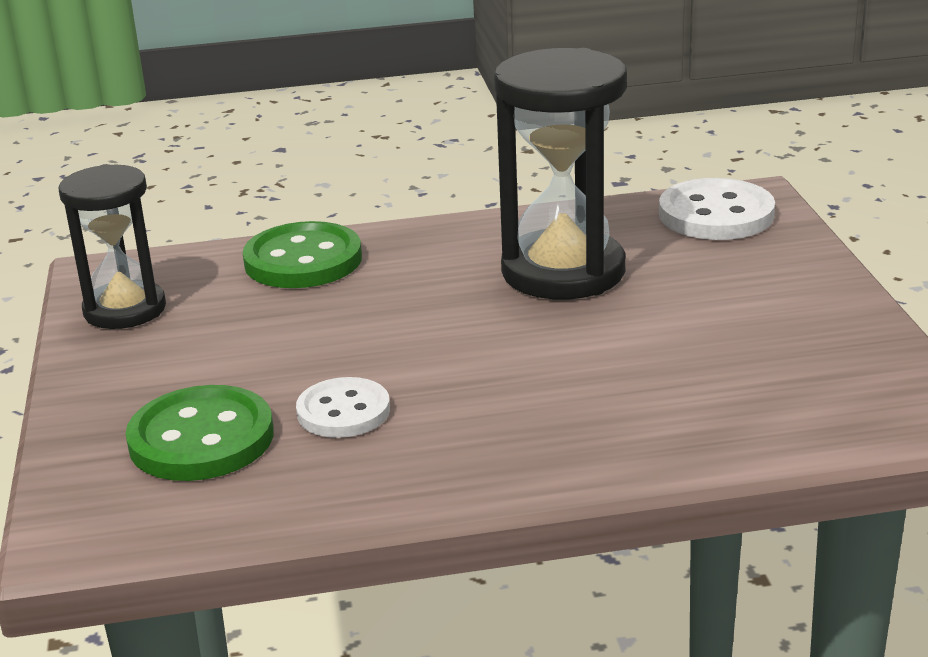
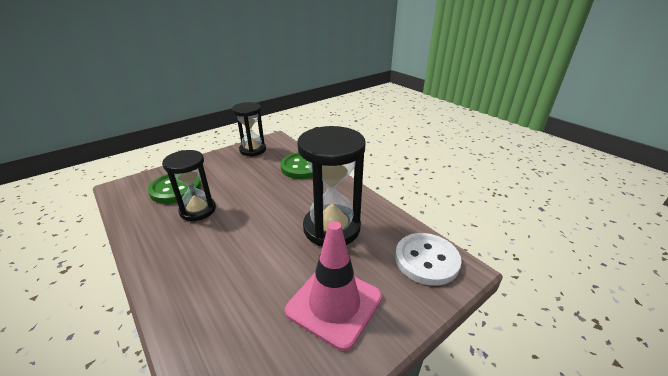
camera: 60 degrees right, 5 degrees up
(343, 411) = (198, 210): white button -> black hourglass
(750, 306) = (334, 304): none -> pink traffic cone

